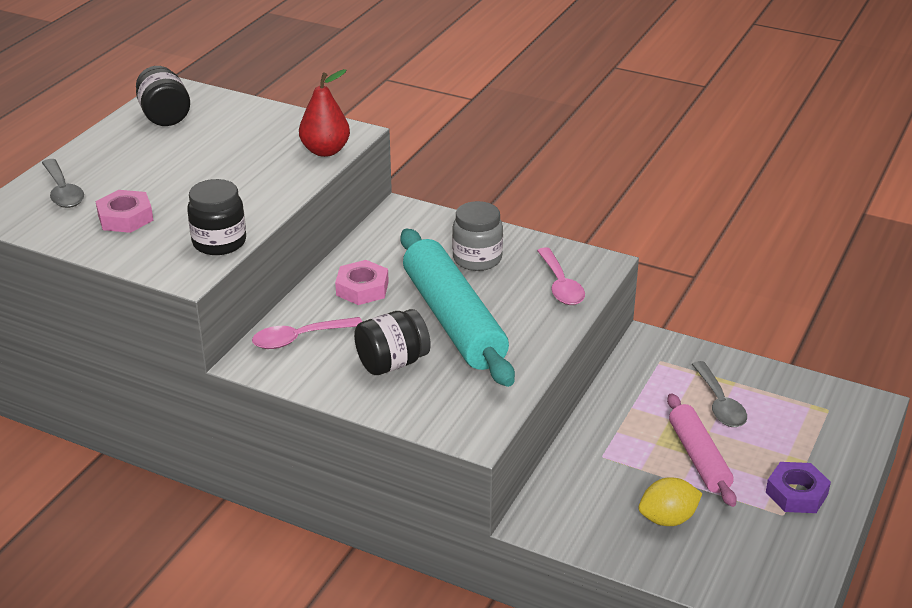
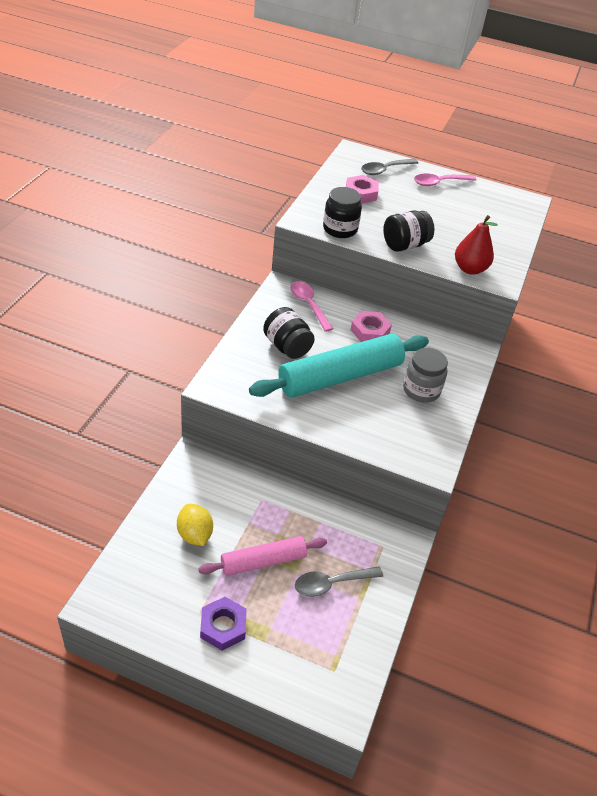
camera: 80 degrees right, 10 degrees up
(164, 116) = (491, 199): black jar -> black jar (405, 245)
(561, 285) = (396, 438): pink spoon -> pink spoon (439, 183)

